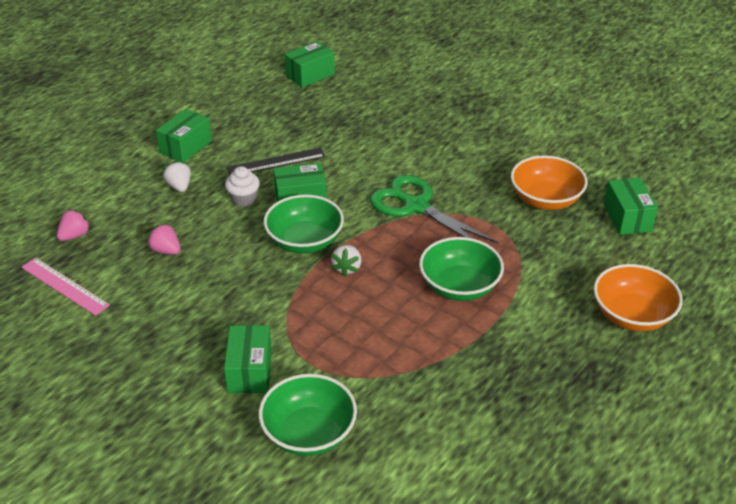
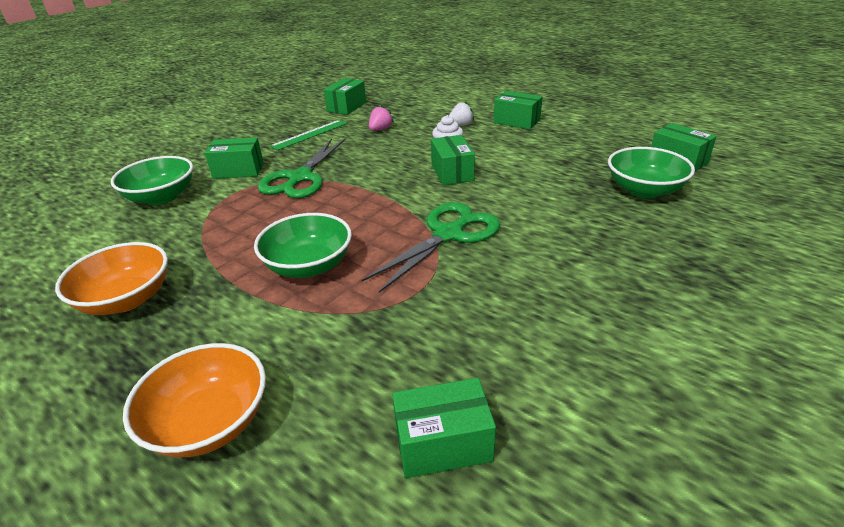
camera: 90 degrees right, 5 degrees down
(65, 286) = (346, 107): pink ruler -> green box
(75, 235) = (398, 102): pink strawberry -> none
(155, 315) = (310, 134): none -> green ruler
(276, 162) = (507, 157): black ruler -> none
(285, 310) = (300, 178): none -> green scissors
(304, 241) = (389, 179): green bowl -> green bowl (644, 190)
(347, 268) = (349, 201): white strawberry -> none
(545, 199) = (478, 342): orange bowl -> orange bowl (126, 299)

